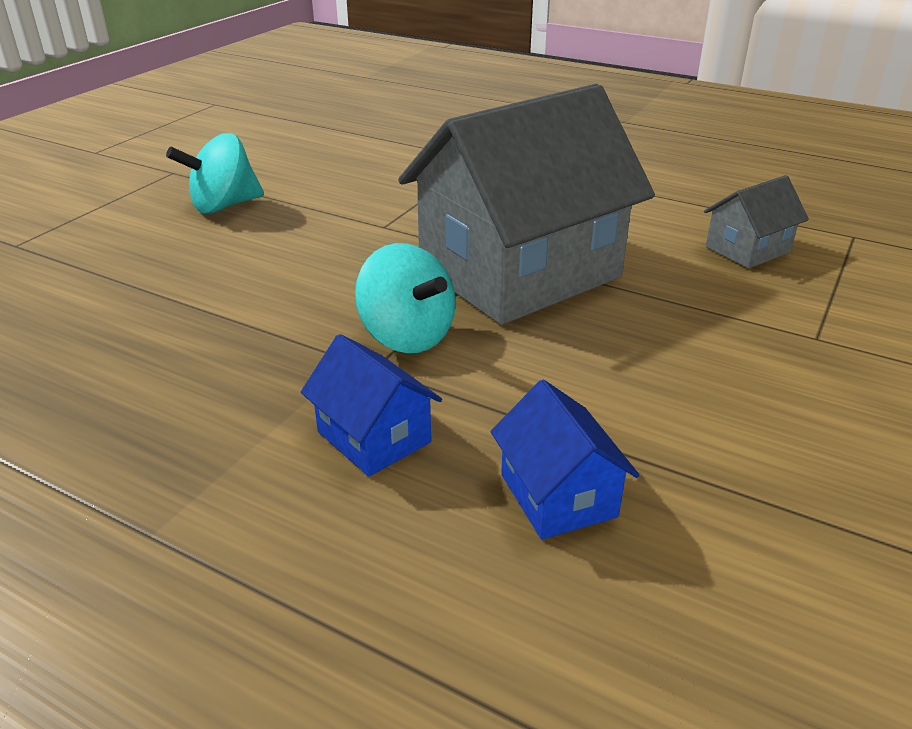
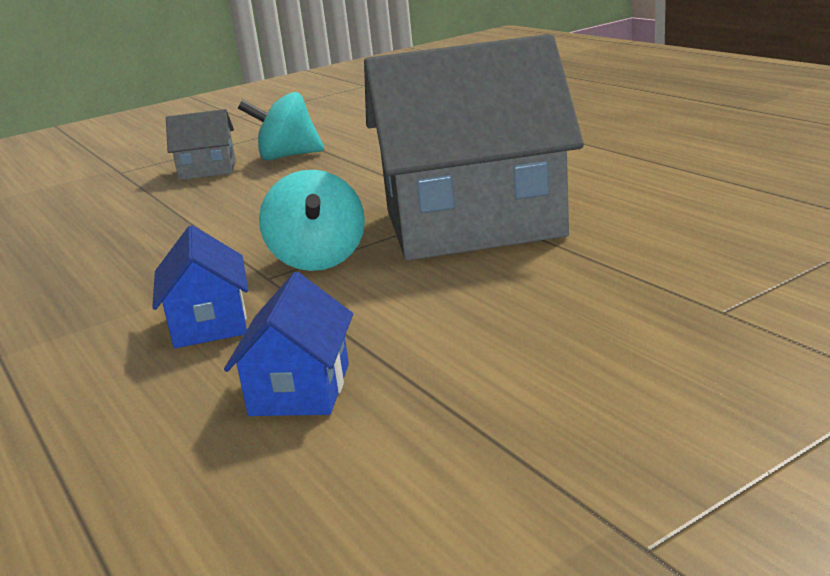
camera: 30 degrees right, 10 degrees down
(747, 249) = (741, 226): grey house -> grey house (208, 170)

